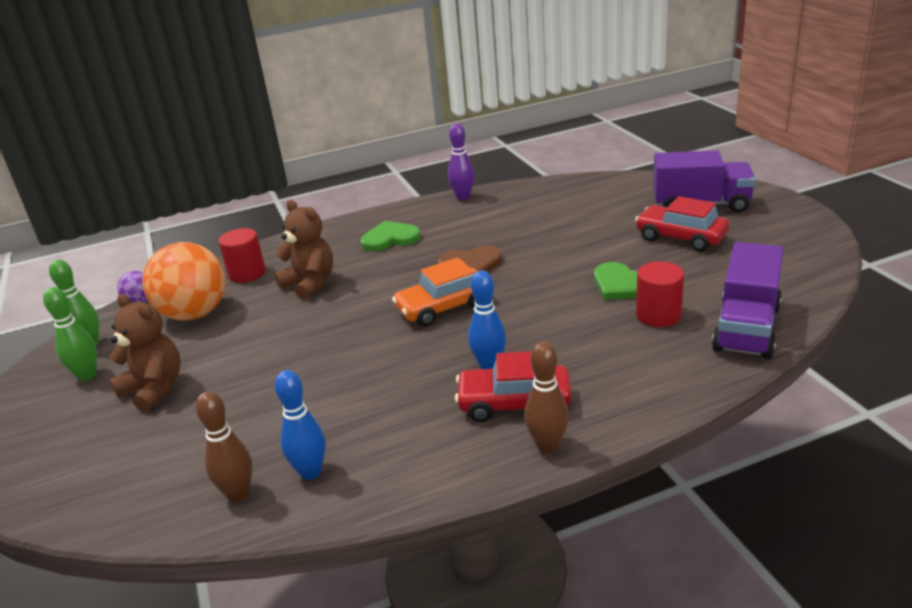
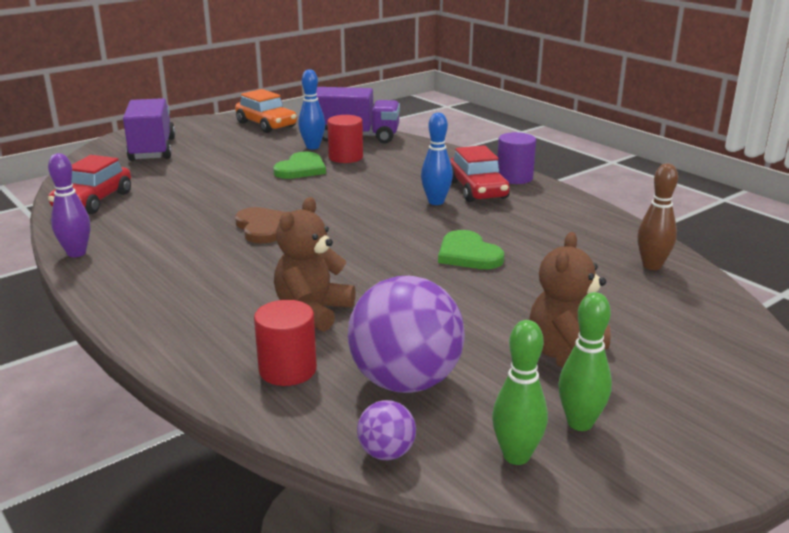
camera: 110 degrees left, 5 degrees down
(195, 314) = (405, 382): orange ball -> purple ball
(310, 472) = (604, 244): blue bowling pin -> blue bowling pin (312, 147)
(390, 239) = (192, 281): green heart -> green heart (468, 254)
(443, 307) = (351, 229): orange car -> orange car (266, 125)
(547, 446) = (514, 178): brown bowling pin -> purple cylinder
(680, 237) = (217, 154): red car -> red car (93, 201)

